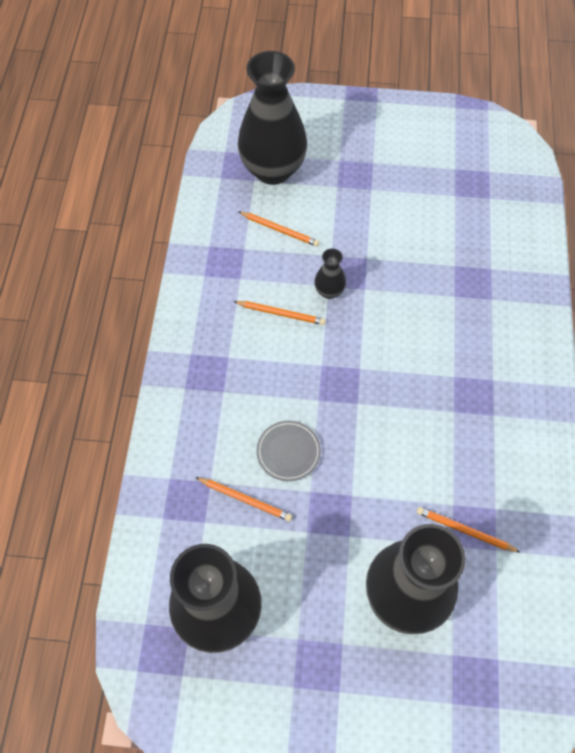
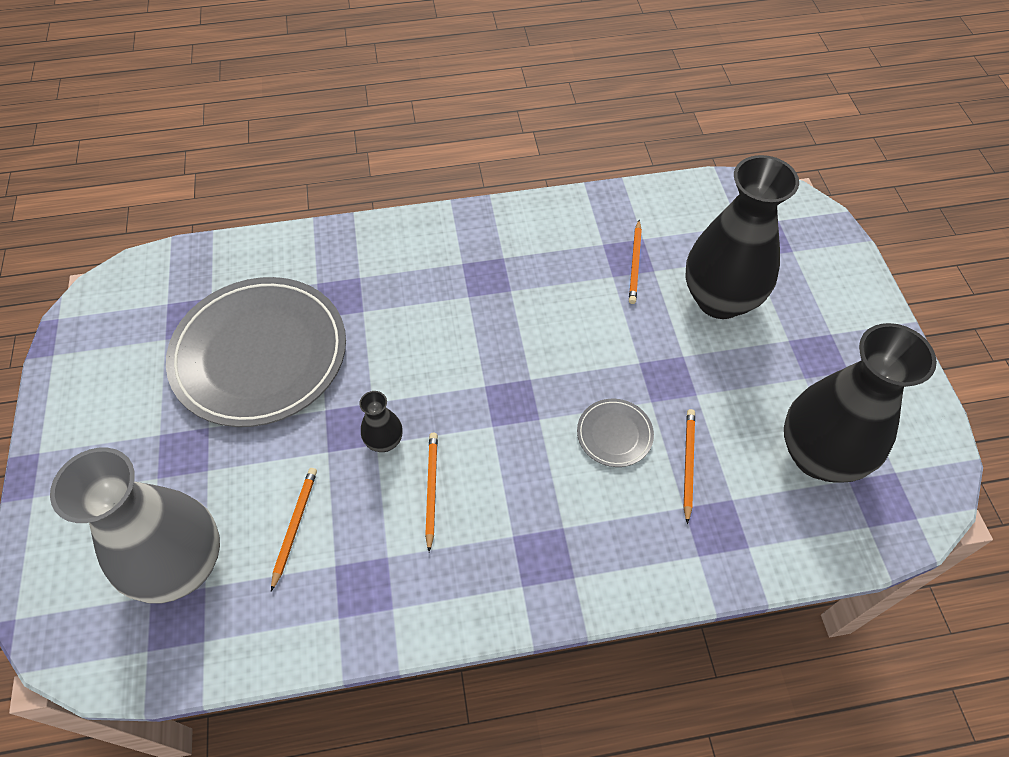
camera: 105 degrees left, 5 degrees down
(273, 170) = (182, 565): black vase -> grey vase
(427, 224) = (260, 354): none -> grey plate

